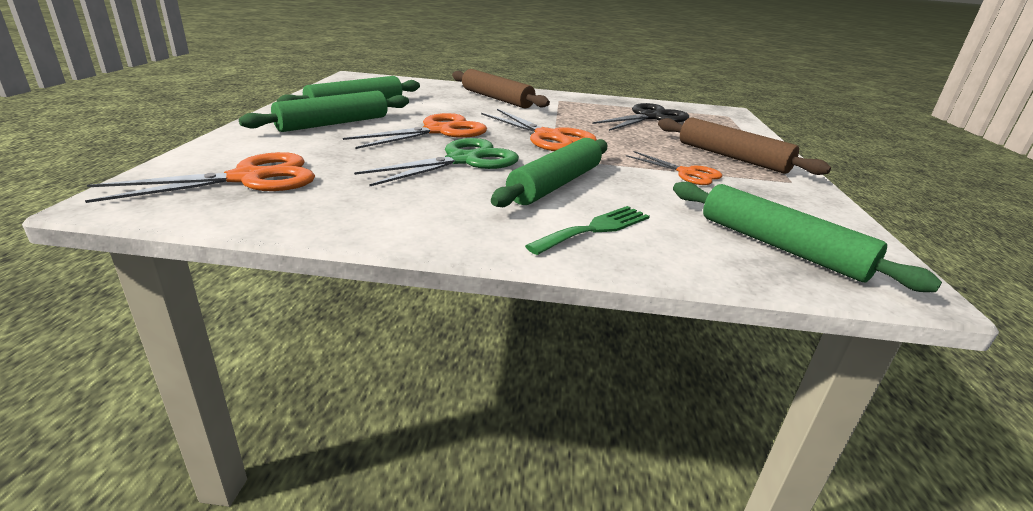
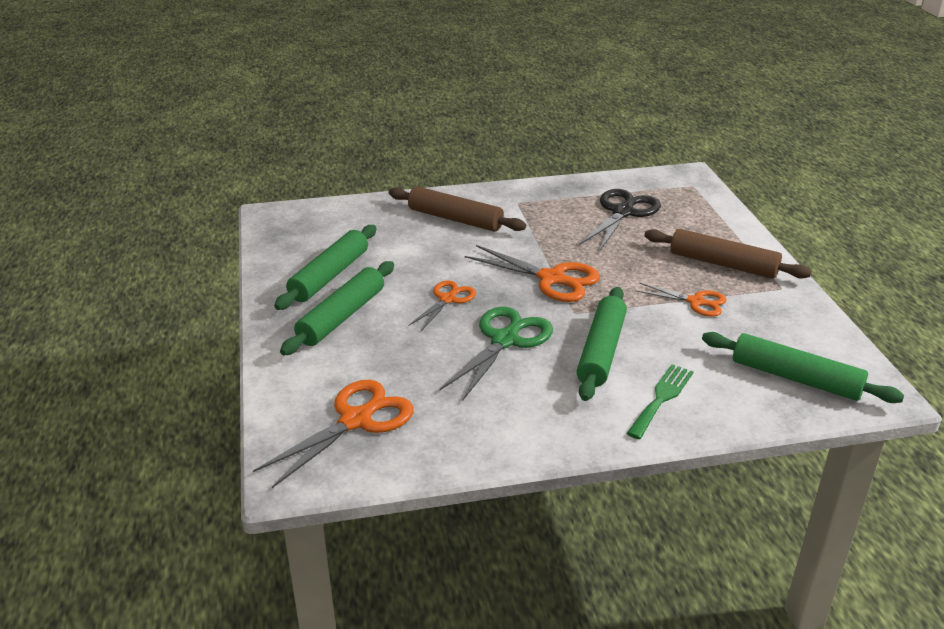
camera: 15 degrees left, 5 degrees up
(439, 131) = (448, 299): orange scissors -> orange scissors, size x0.62

